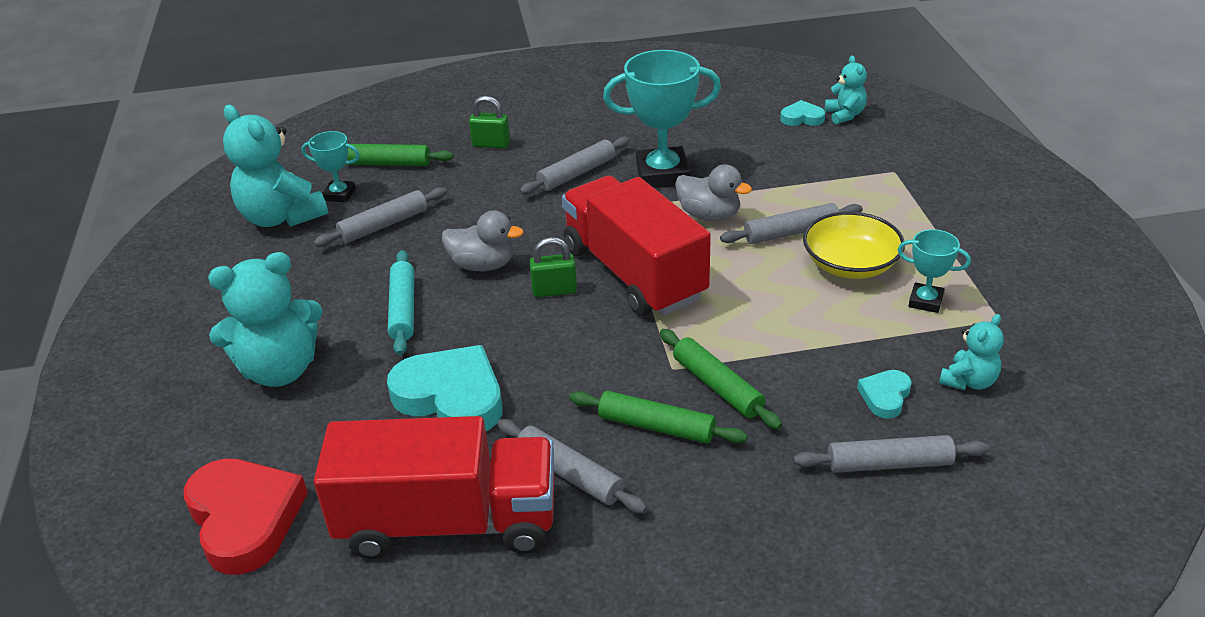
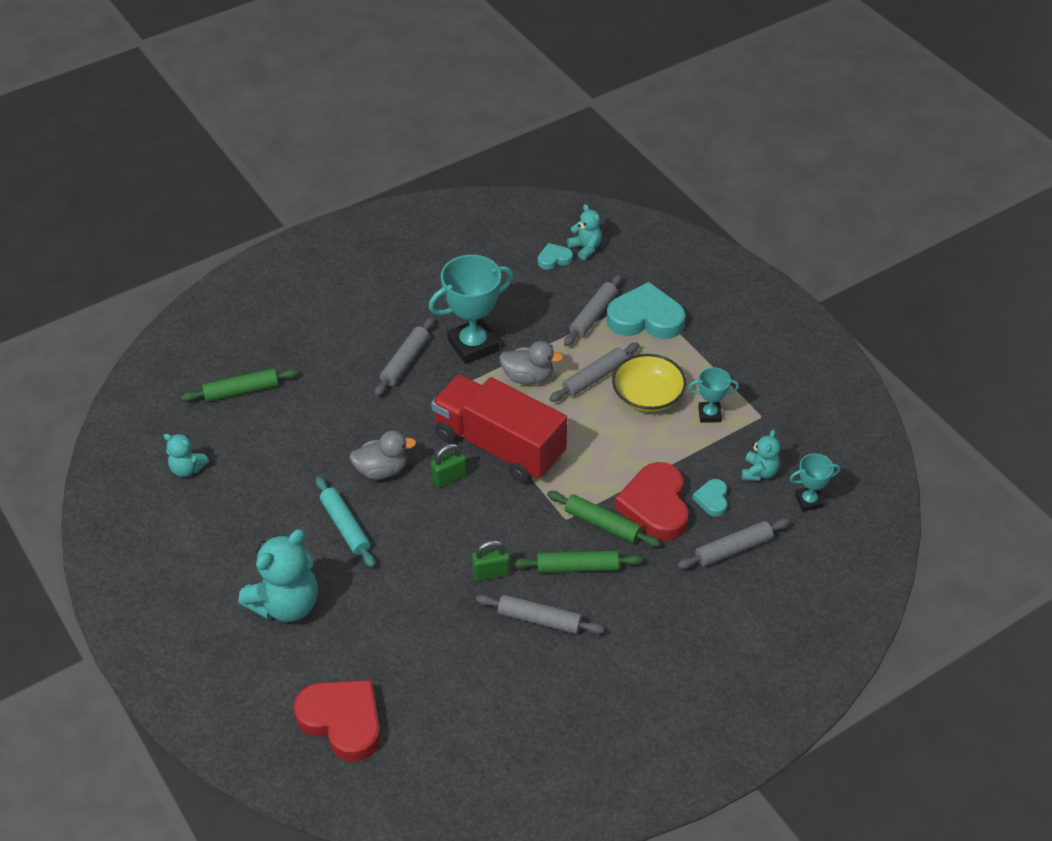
camera: 25 degrees left, 10 degrees up
(281, 217) = (187, 469): turquoise teddy bear -> turquoise teddy bear, size x0.53
(339, 194) = (221, 433): turquoise trophy -> turquoise trophy (809, 501)
(383, 225) = (279, 454): grey rolling pin -> grey rolling pin (593, 315)
(448, 522) = (480, 678): red truck -> none
(451, 397) = (426, 587): turquoise heart -> turquoise heart (645, 318)
(491, 144) = (317, 348): green padlock -> green padlock (491, 573)
(800, 384) = (655, 506): none -> red heart

